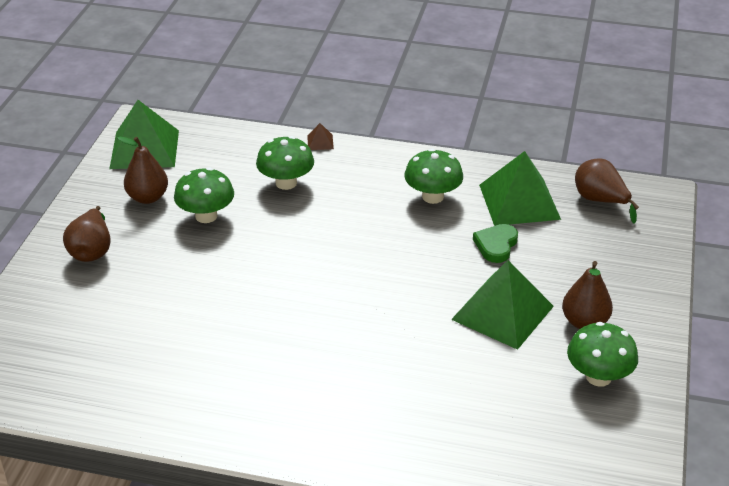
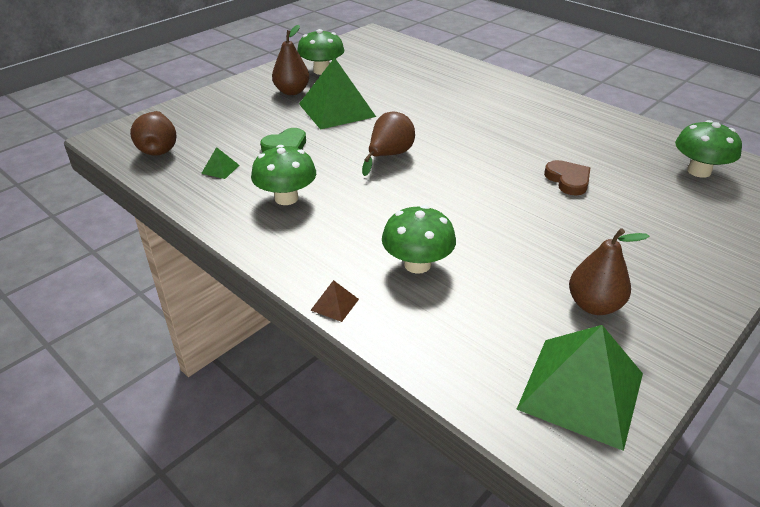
camera: 150 degrees left, 0 degrees up
(91, 250) = (673, 262): brown pear -> brown pear (389, 155)
(200, 304) = (568, 180): none -> brown heart
(206, 216) = (529, 257): green mushroom -> green mushroom (699, 171)
(519, 202) = (220, 169): green pyramid -> green pyramid, size x0.40

